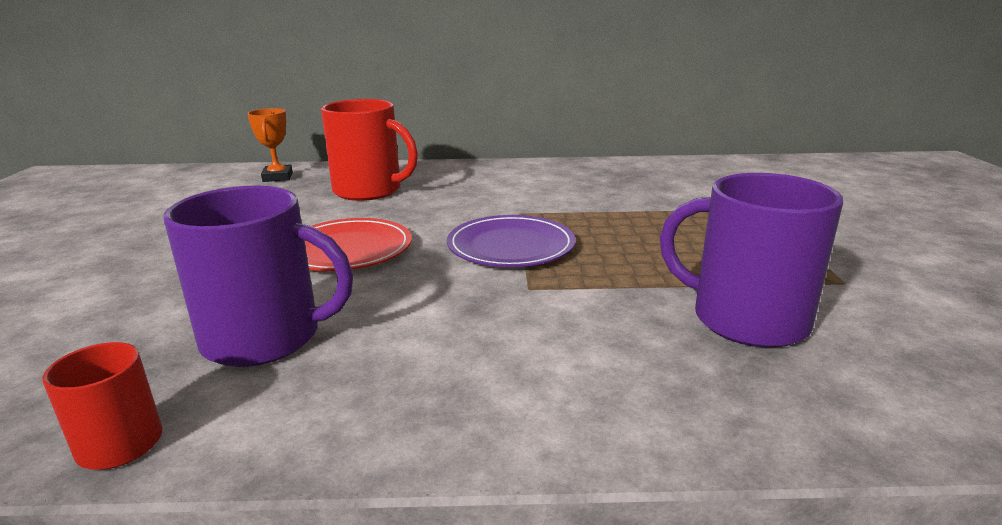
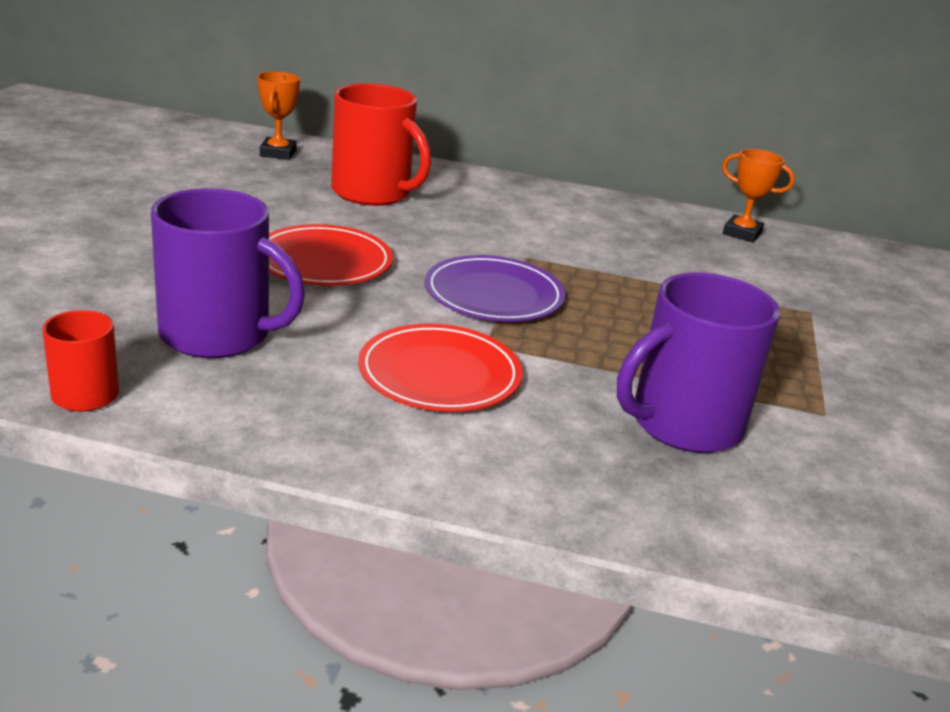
camera: 10 degrees right, 5 degrees up
(502, 325) = (439, 374): none -> red plate
(666, 167) = (742, 233): none -> orange trophy
(745, 319) = (683, 424): purple mug -> purple mug turned 75 degrees counterclockwise

